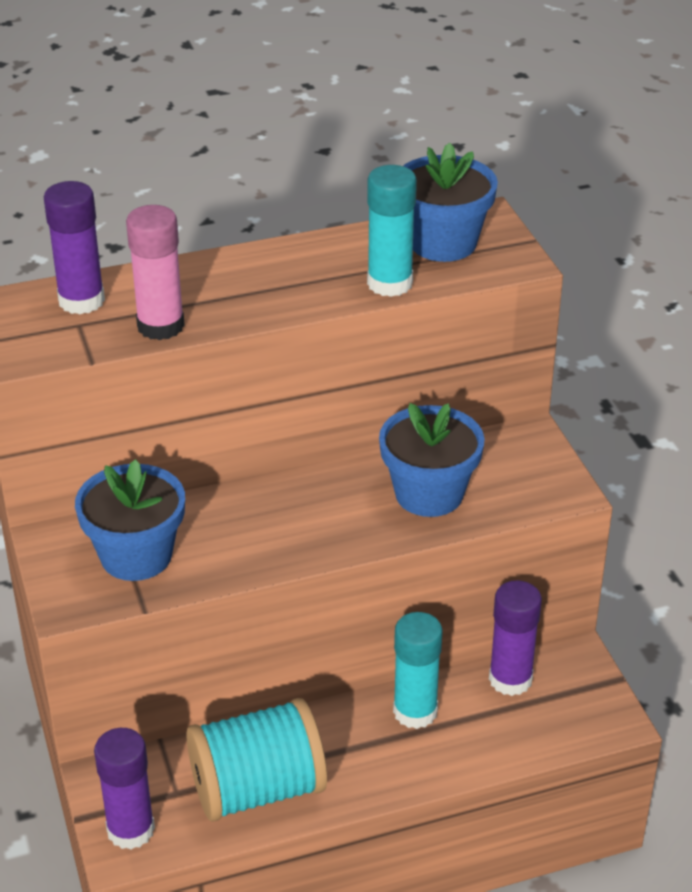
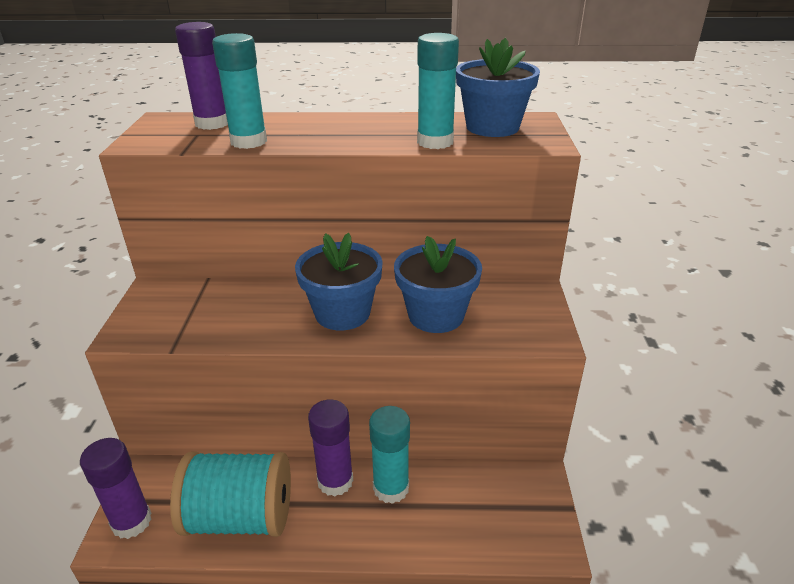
camera: 20 degrees right, 5 degrees down
(136, 556) = (197, 312): blue flower pot -> blue flower pot (342, 313)
(160, 326) = (248, 141): pink glue stick -> turquoise glue stick
(510, 679) = (477, 482): purple glue stick -> purple glue stick (335, 481)

